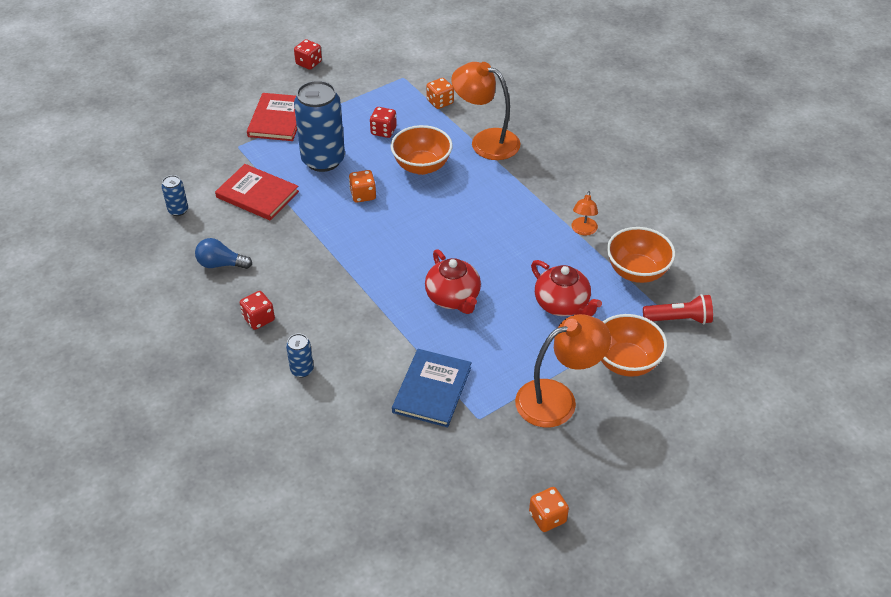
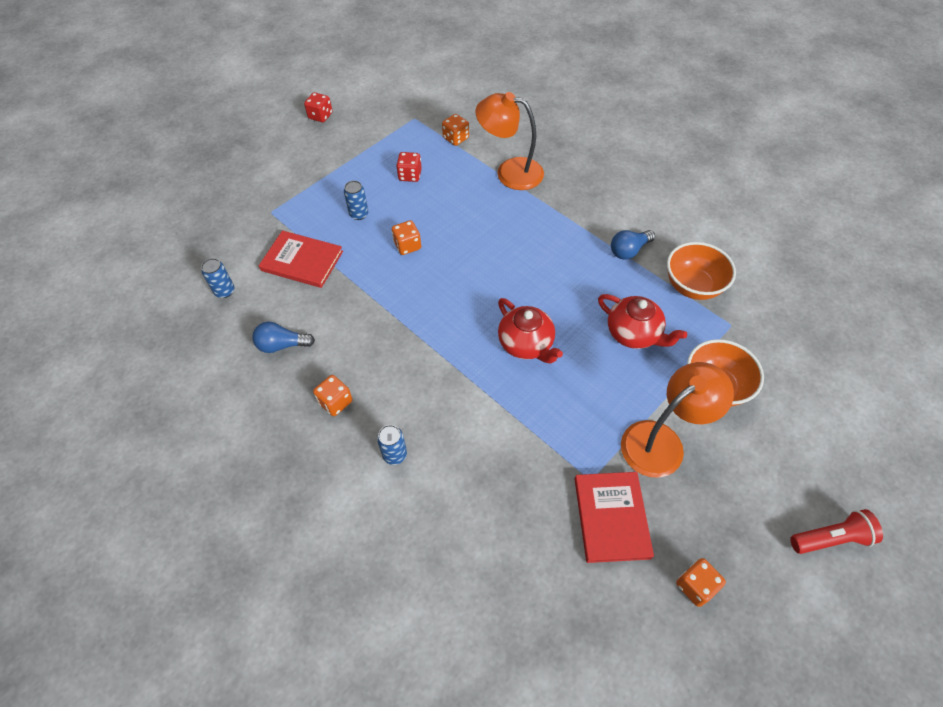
camera: 10 degrees left, 10 degrees up
(258, 319) = (335, 402): red dice -> orange dice
(277, 119) = (303, 178): red book -> red book (611, 517)
(323, 160) = (359, 214): blue can -> blue can, size x0.45
(422, 166) = (456, 206): orange bowl -> none
(432, 389) = (534, 453): blue book -> none
(583, 230) = (629, 250): orange lamp -> blue light bulb
(679, 319) = (748, 331): red flashlight -> red flashlight (831, 538)

